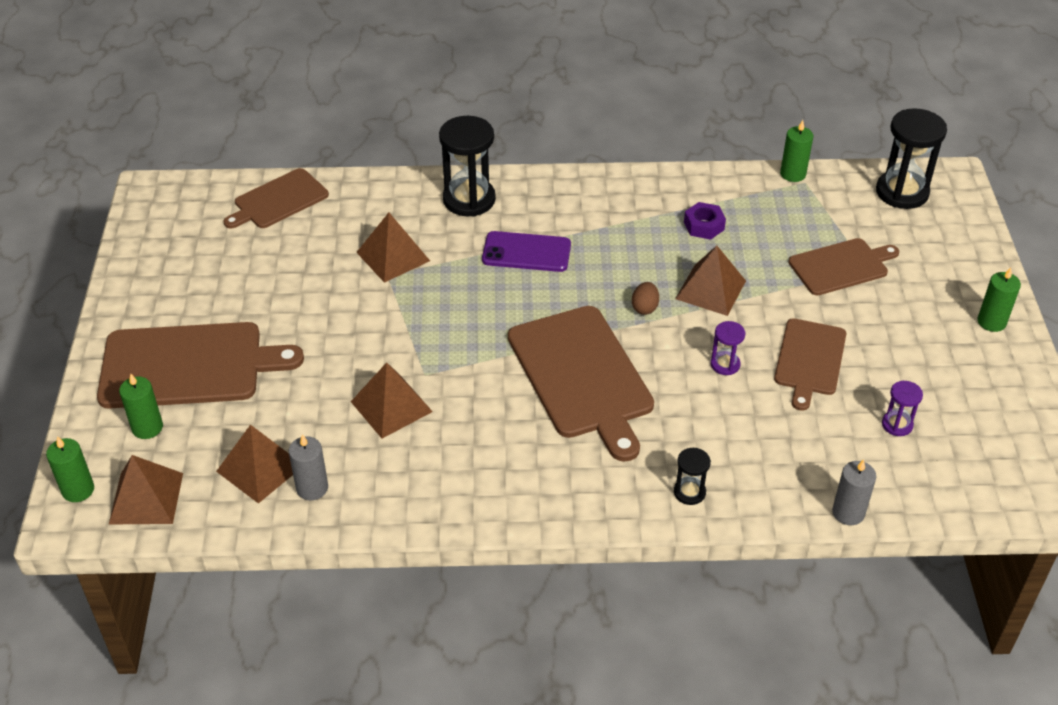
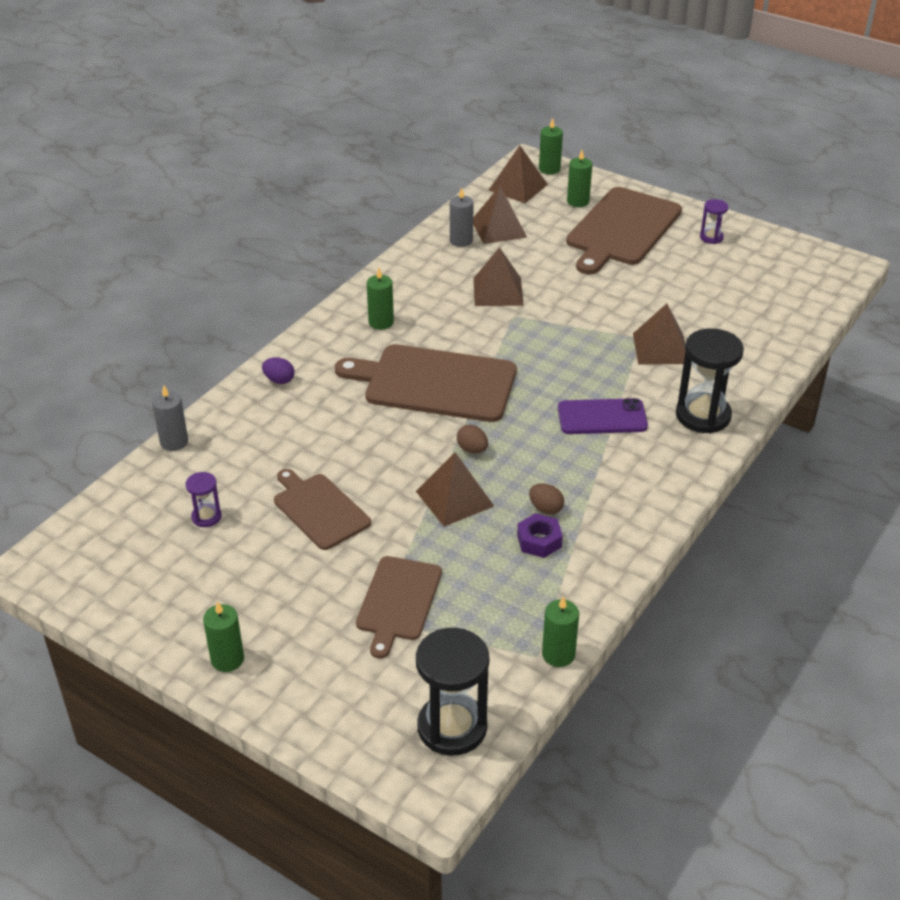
camera: 125 degrees right, 5 degrees down
(278, 200) = (785, 318): brown cutting board -> none
(525, 469) = (381, 322): none -> green candle
(526, 252) = (602, 417): purple phone -> purple phone turned 45 degrees clockwise
(667, 237) = (545, 509): none -> brown egg
(689, 492) = (279, 380): black hourglass -> purple egg
(725, 364) = (367, 460): purple hourglass -> purple hourglass (711, 237)

